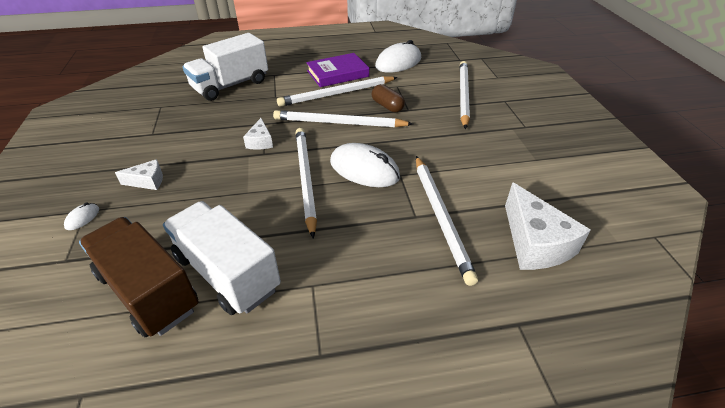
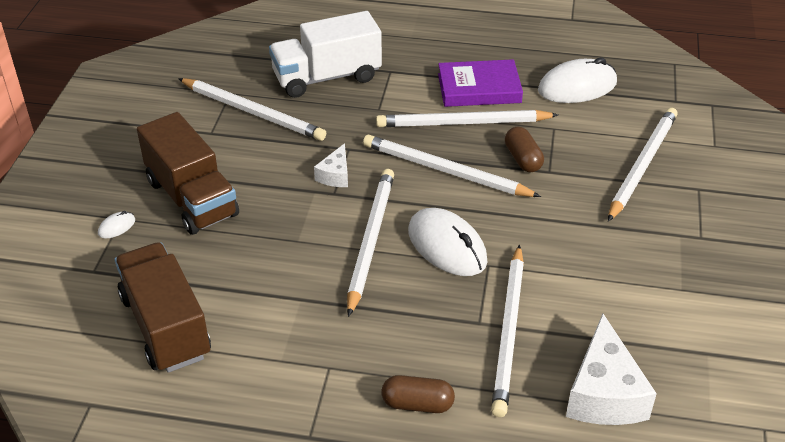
camera: 20 degrees right, 0 degrees up
(147, 181) = (192, 198): white cheese -> brown truck
(182, 115) = (253, 112): none -> white pencil
(227, 272) = (247, 329): white truck -> none
(401, 294) = (417, 404): none -> brown capsule

